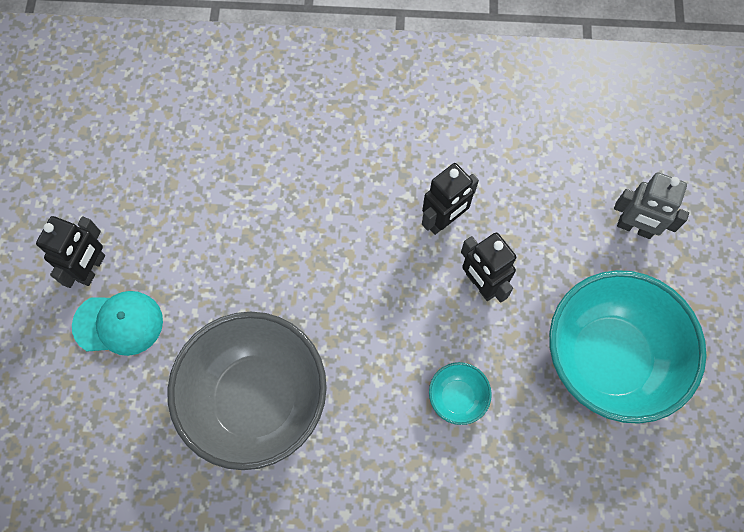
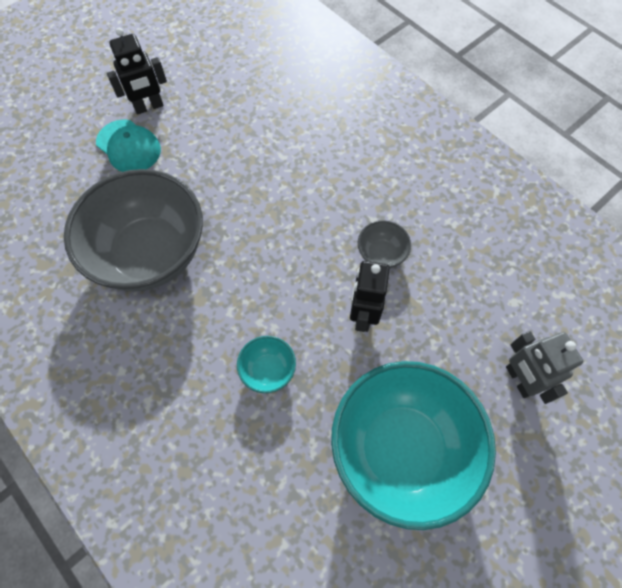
camera: 45 degrees right, 5 degrees down
(443, 220) = (381, 254): black robot -> grey bowl

